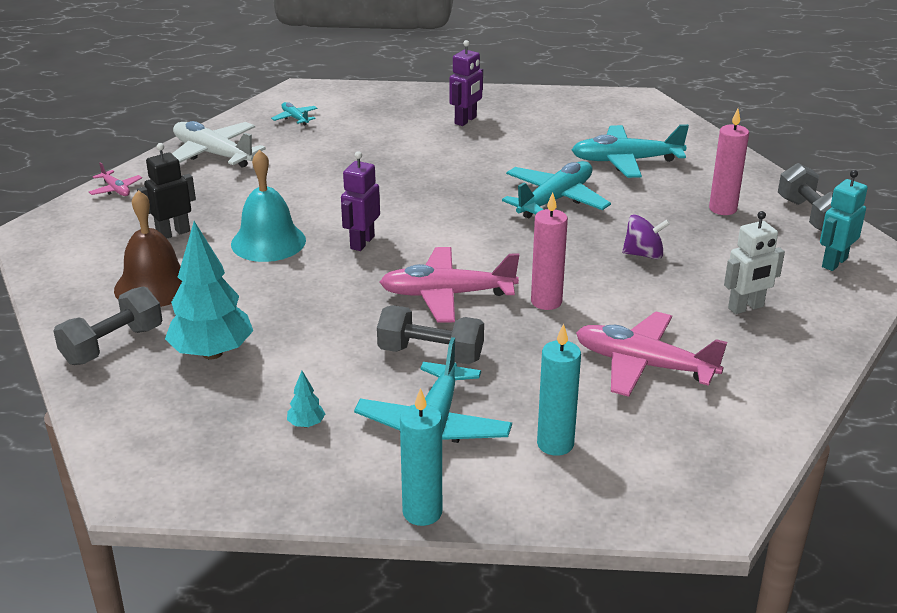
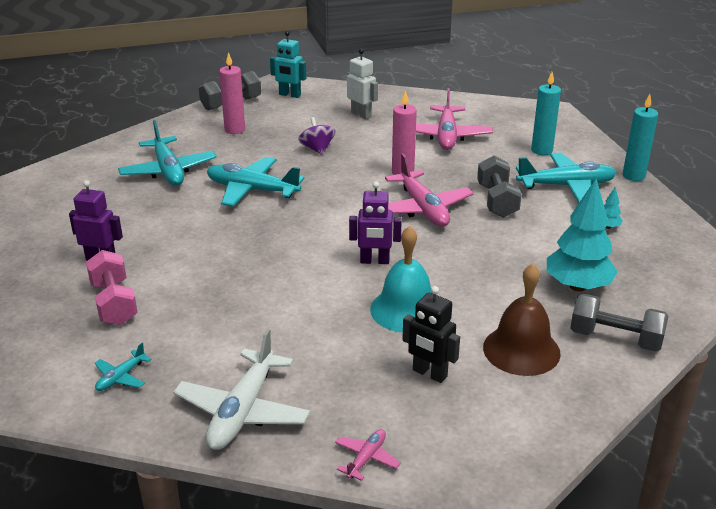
camera: 110 degrees left, 0 degrees up
(393, 121) = (114, 303): none -> pink dumbbell

